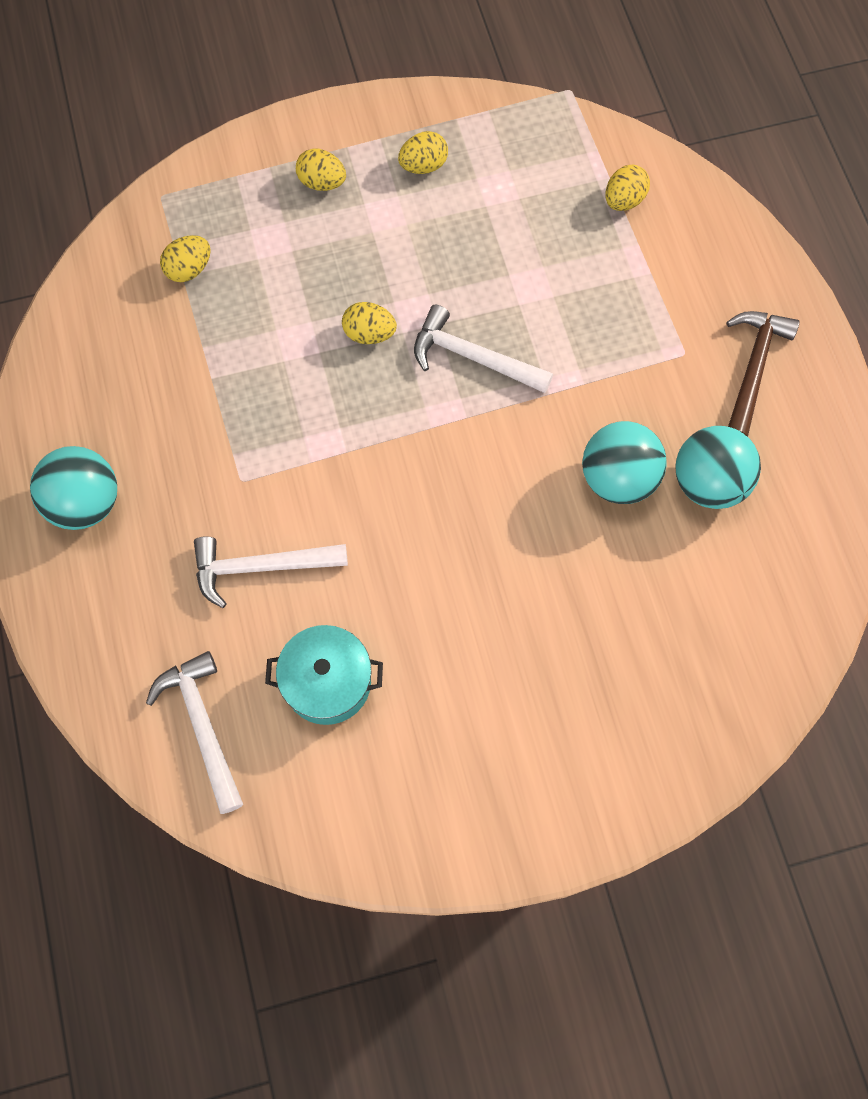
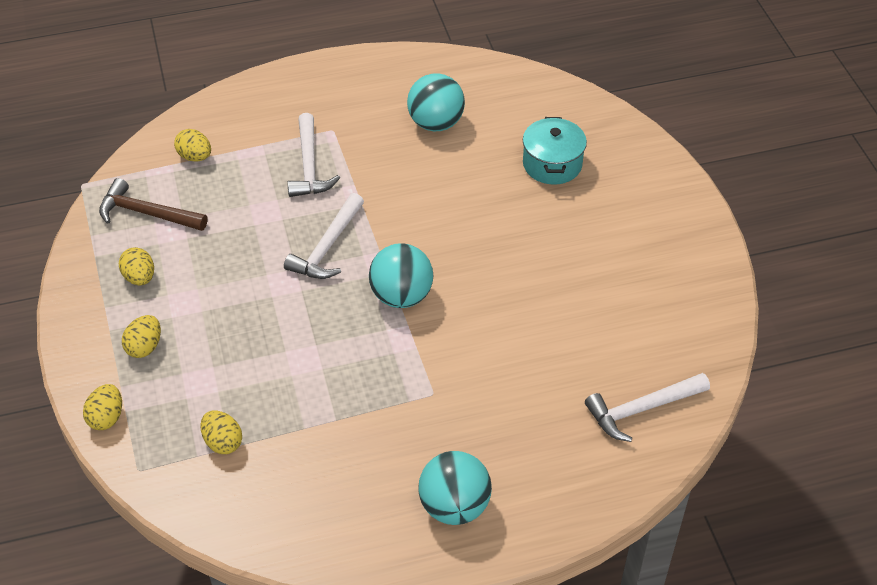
camera: 90 degrees left, 20 degrees down
(261, 567) = (509, 377): white hammer -> white hammer (309, 166)
(327, 682) = (599, 332): turquoise pot -> turquoise pot (552, 164)
(369, 334) = (301, 311): yellow egg -> yellow egg (106, 417)
(618, 478) = (432, 169): turquoise ball -> turquoise ball (401, 296)
(753, 369) = (347, 96): brown hammer -> brown hammer (147, 213)

